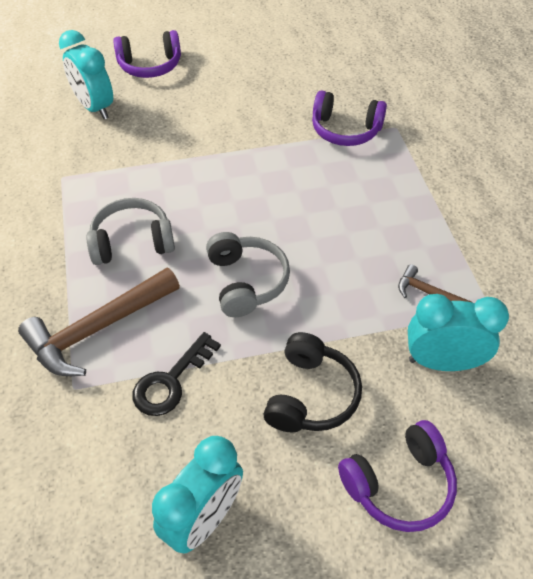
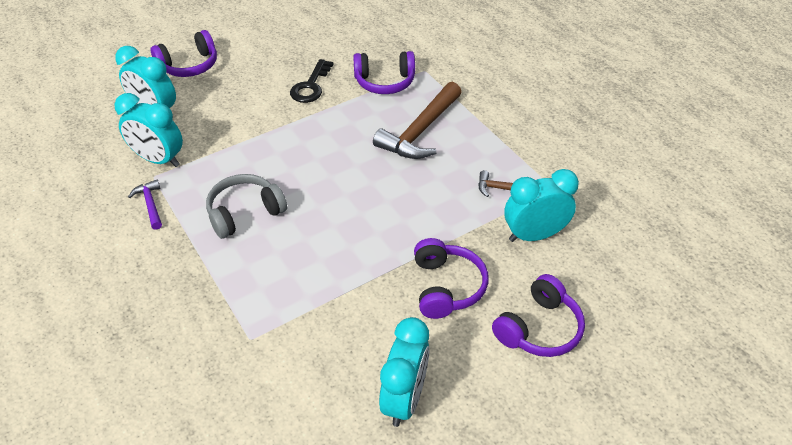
camera: 20 degrees left, 5 degrees down
(44, 207) = (150, 205): none -> purple hammer
(75, 160) = (159, 160): none -> turquoise clock
(98, 329) = (249, 288): brown hammer -> brown hammer (420, 131)
(171, 381) = (330, 309): black key -> black key (311, 86)
(246, 281) = (357, 218): grey headphones -> none
(311, 395) = (446, 287): black headphones -> purple headphones

